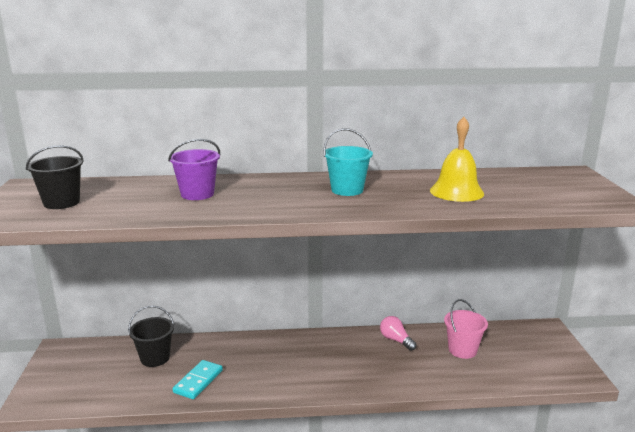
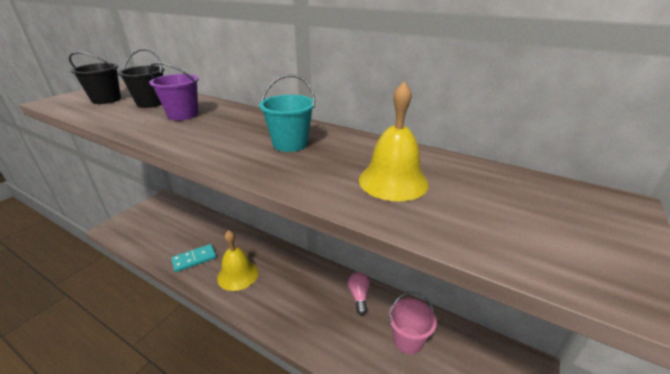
camera: 35 degrees right, 10 degrees up
(155, 358) = (195, 228): black bucket -> black bucket (151, 103)
(266, 372) = (238, 274): none -> yellow bell

